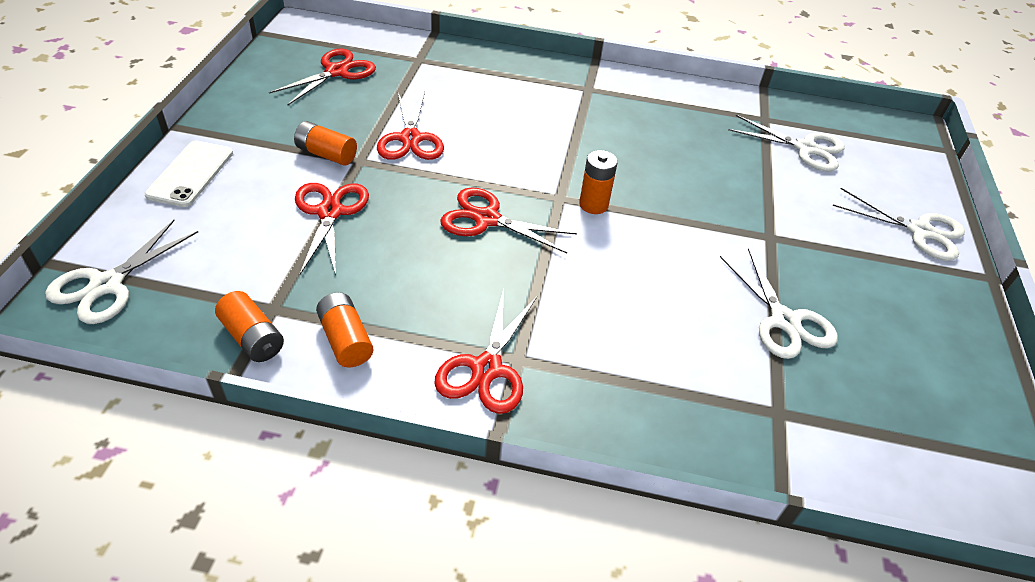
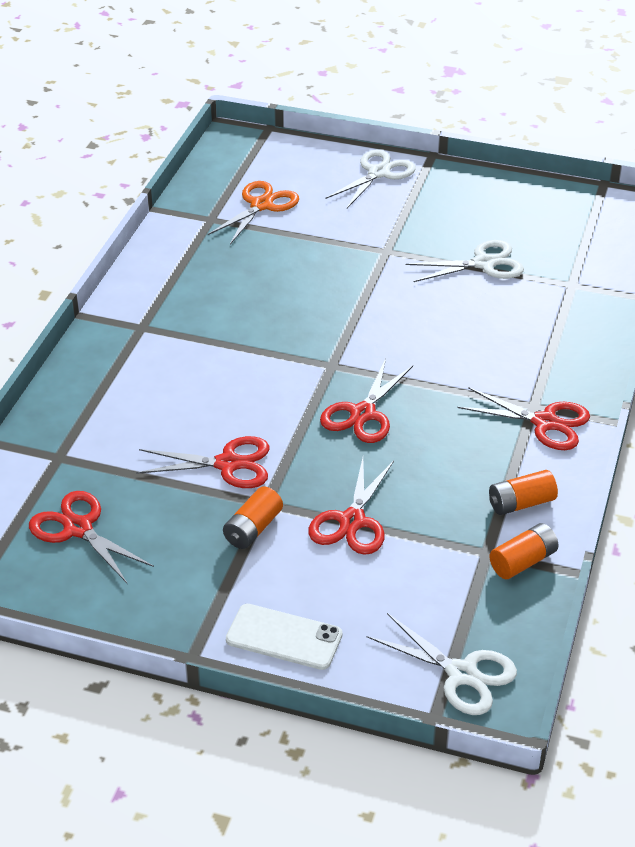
camera: 80 degrees left, 5 degrees down
(330, 212) = (352, 521): red scissors -> red scissors turned 75 degrees counterclockwise
(593, 205) = (342, 345): orange battery -> none
(805, 148) = (261, 205): white scissors -> orange scissors

